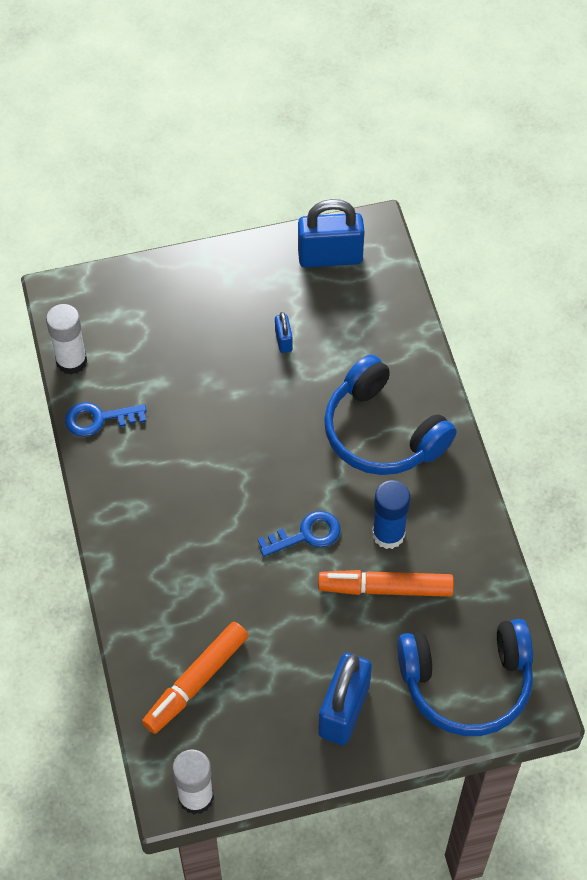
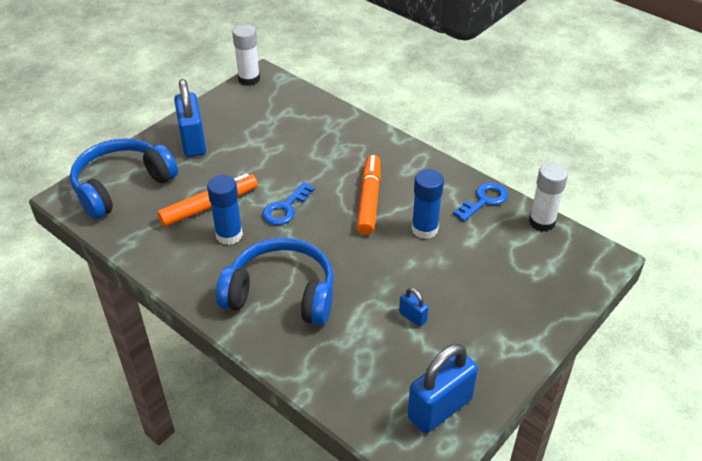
camera: 145 degrees right, 15 degrees down
(189, 422) = (424, 229): none -> blue glue stick
(196, 682) = (290, 116): orange marker -> orange marker (369, 200)

